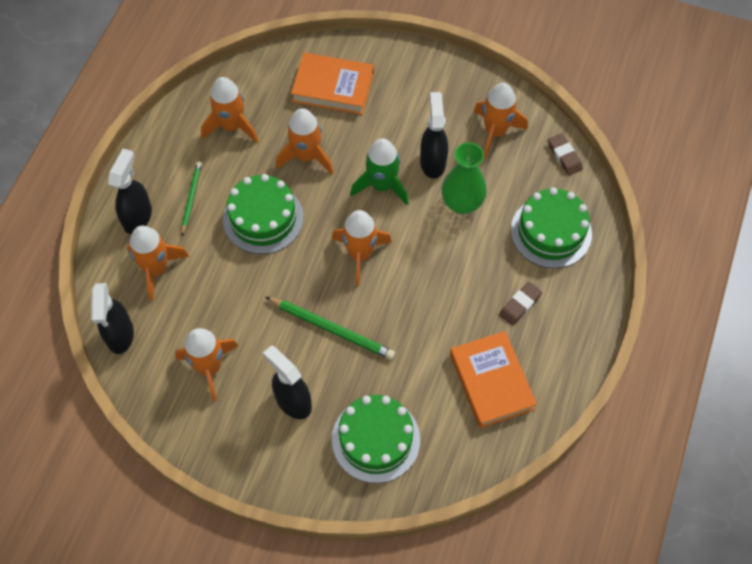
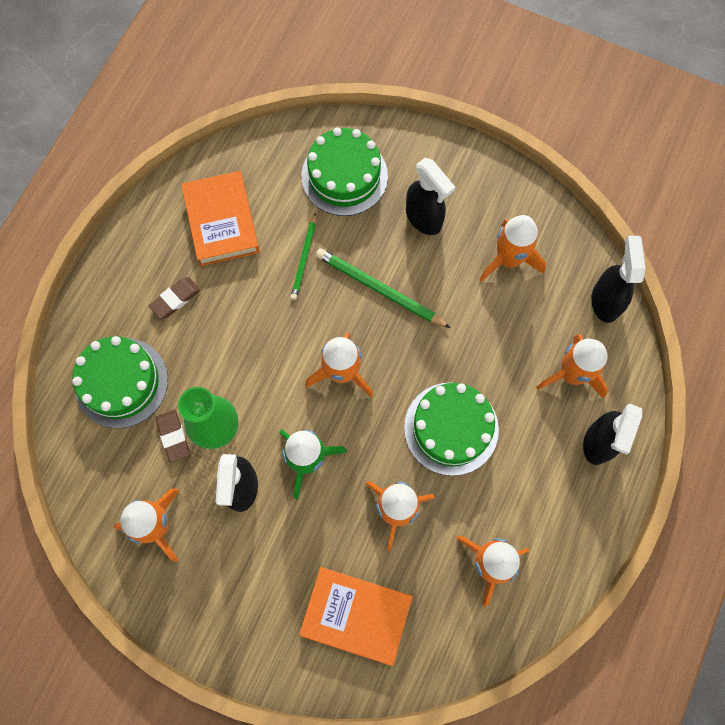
camera: 175 degrees left, 10 degrees up
(191, 198) = (536, 463): green pencil -> green pencil (304, 258)
(564, 156) = (80, 482): brown eraser -> brown eraser (173, 436)

